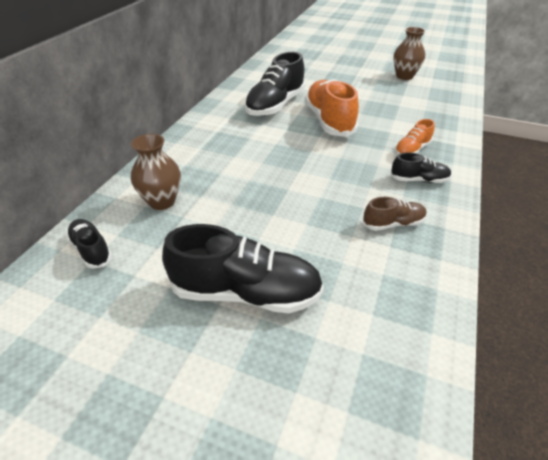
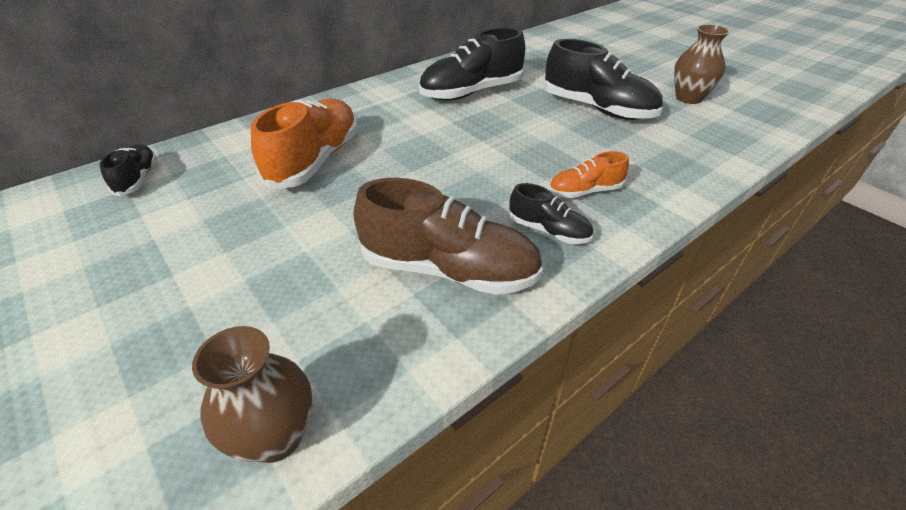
camera: 30 degrees right, 0 degrees up
(162, 201) = (243, 156): brown vase -> brown vase (276, 436)
(246, 292) = (207, 274): black shoe -> black shoe (597, 109)
(329, 121) = (515, 126): orange shoe -> orange shoe (315, 160)
(393, 224) = (449, 269): brown shoe -> brown shoe, size x1.92

